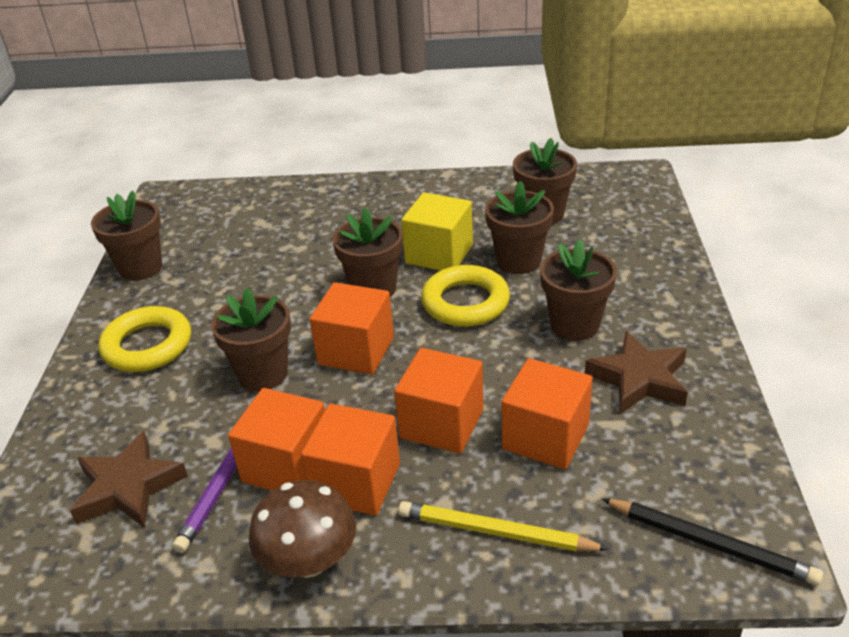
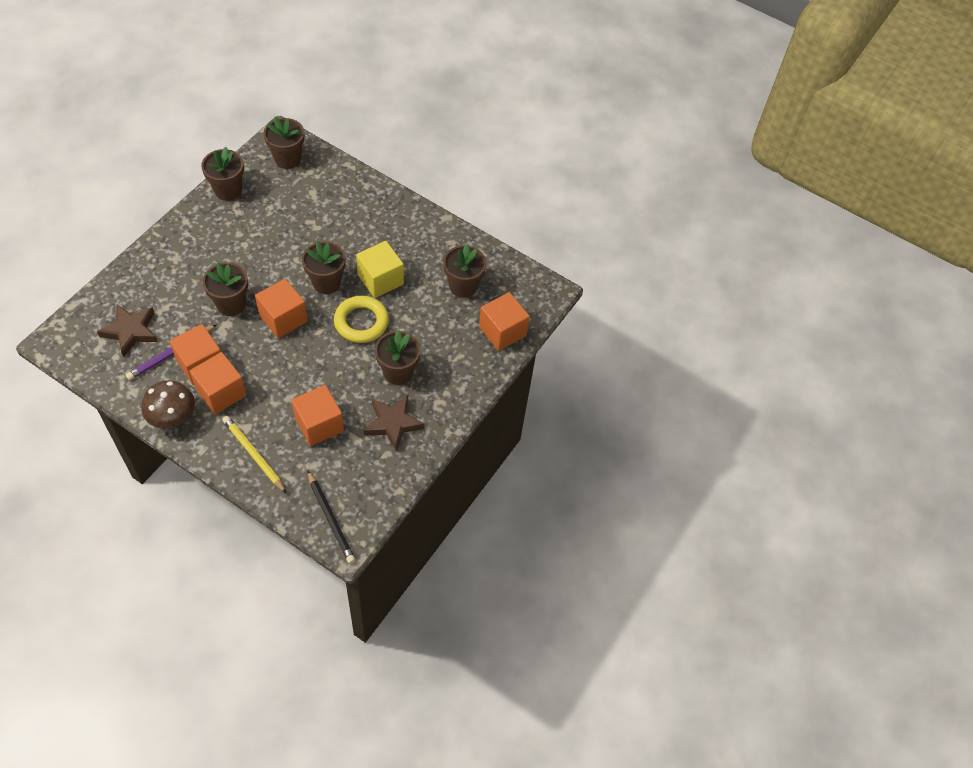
camera: 25 degrees right, 20 degrees up
(147, 345) = (194, 250): yellow ring -> none
(442, 423) = (283, 387): orange cube -> orange cube (502, 331)
(518, 261) = (415, 312): brown flower pot -> brown flower pot (287, 159)

